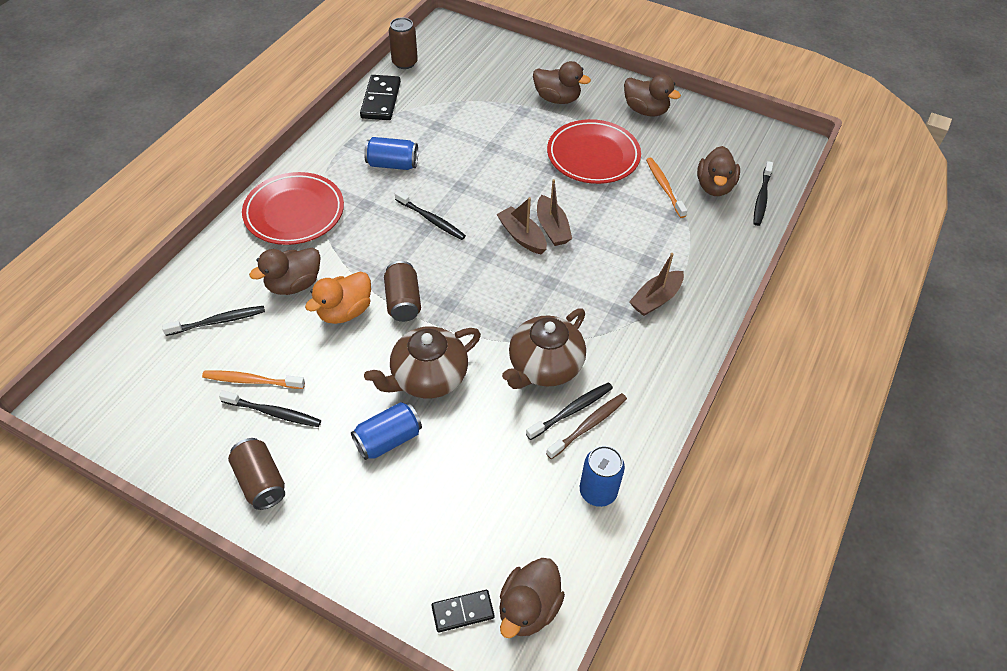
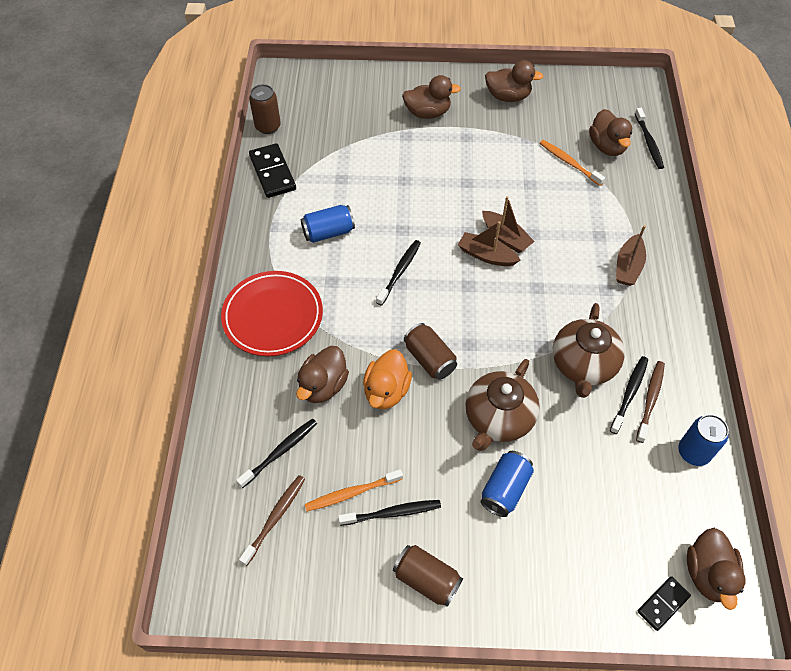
camera: 25 degrees left, 5 degrees up
(174, 371) = (275, 518): none -> brown toothbrush
(431, 219) = (399, 272): black toothbrush -> black toothbrush turned 75 degrees counterclockwise
(593, 156) = (494, 156): red plate -> none

